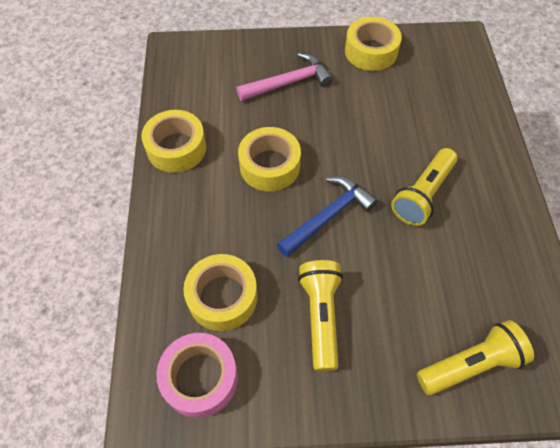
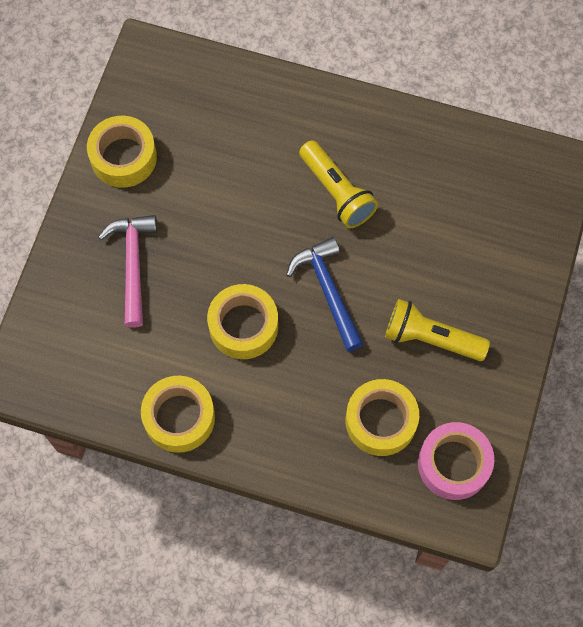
camera: 70 degrees left, 10 degrees up
(470, 364) = (516, 233): yellow flashlight -> none

